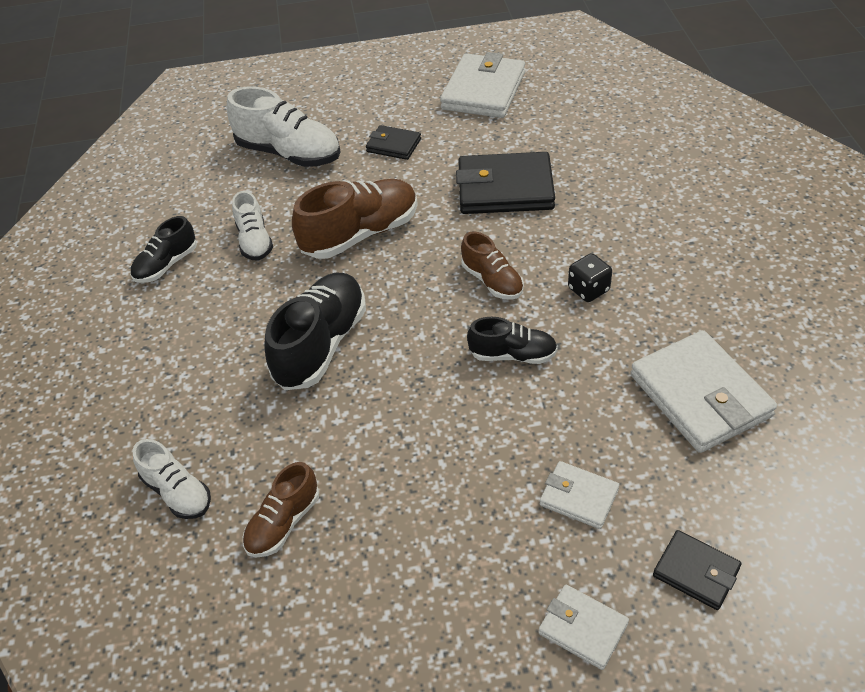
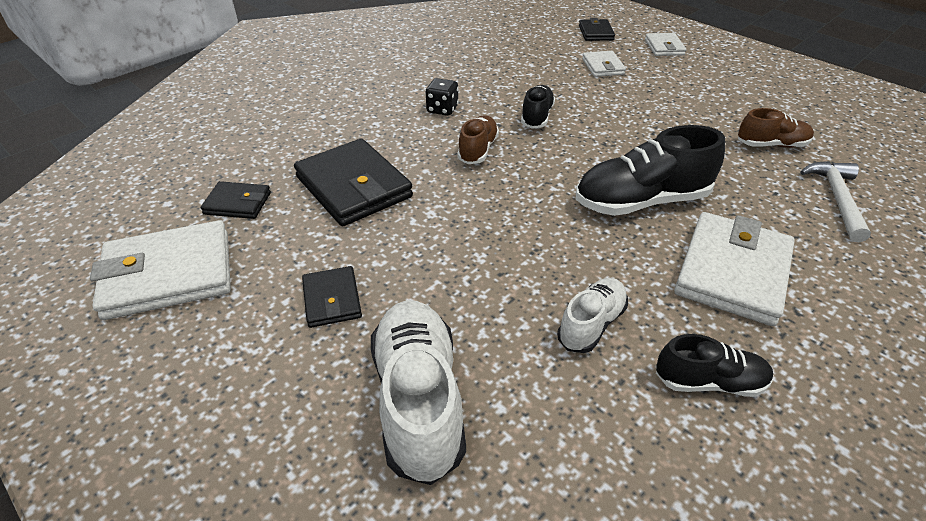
camera: 130 degrees left, 5 degrees down
(177, 492) = (836, 199): white shoe -> white hammer
(360, 234) = (499, 247): brown shoe -> none
(512, 355) = (536, 117): black shoe -> black shoe turned 45 degrees clockwise
(537, 129) = (238, 203): none -> black wallet
(700, 395) = (489, 54): white wallet -> white wallet (732, 272)

